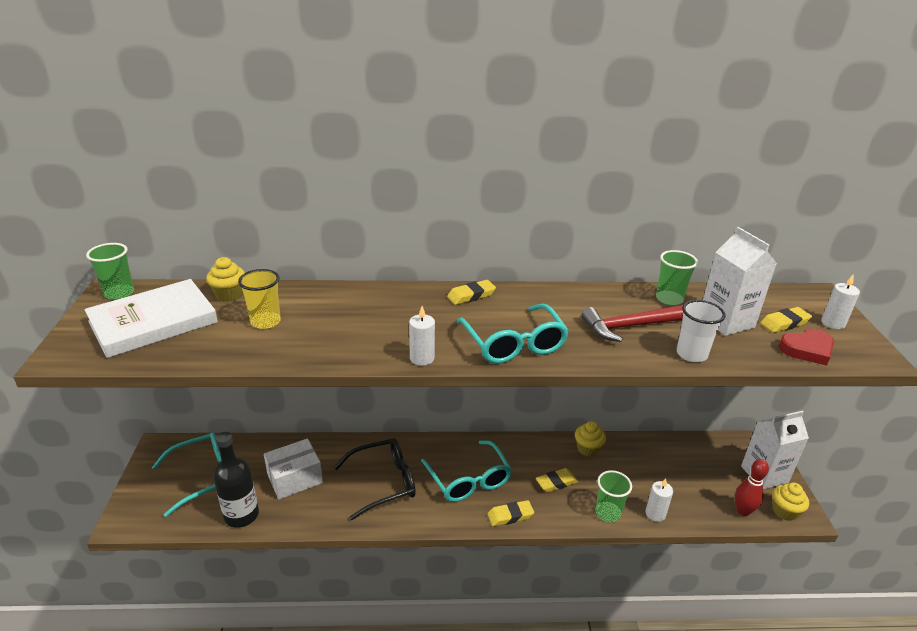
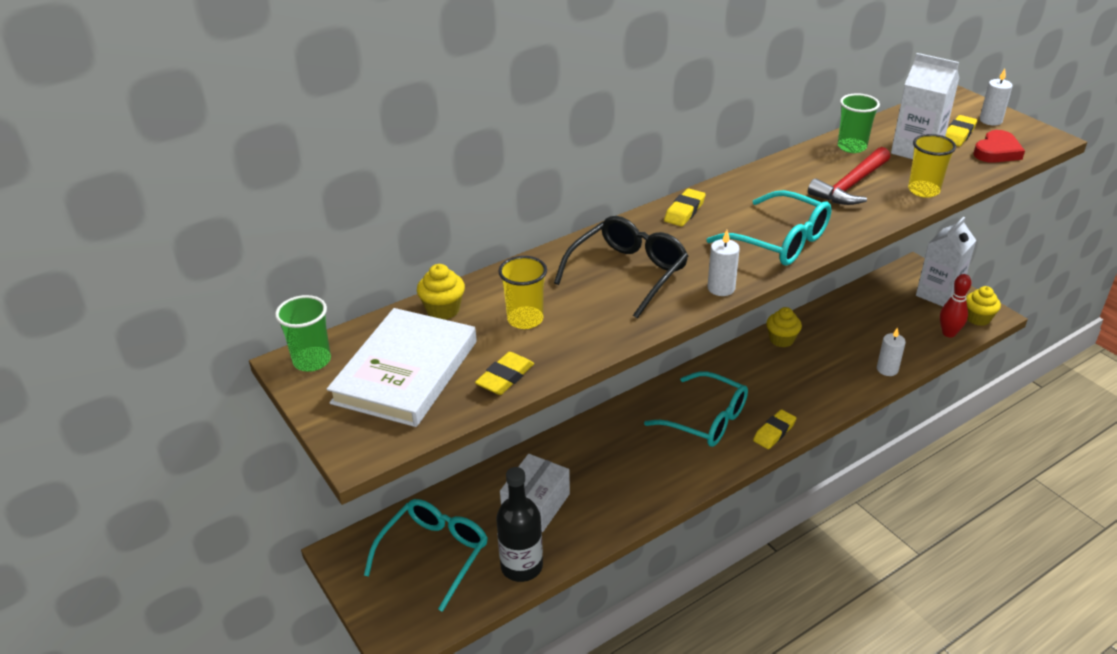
camera: 30 degrees left, 5 degrees up
(383, 482) = (629, 463): black glasses -> black glasses (627, 274)
(556, 482) = (784, 383): yellow eraser -> yellow eraser (505, 377)
(608, 513) = (850, 388): green cup -> none
(691, 354) = (923, 190): white cup -> yellow cup

